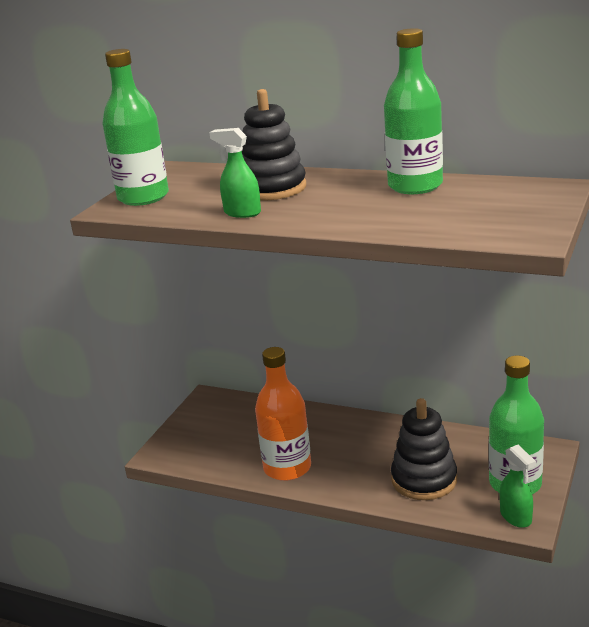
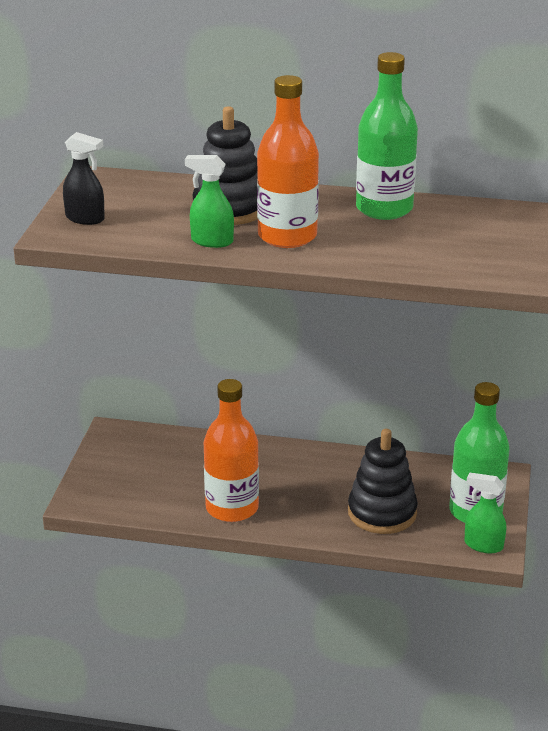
camera: 15 degrees left, 5 degrees up
(143, 197) = (85, 218): green bottle -> black spray bottle
(313, 208) = (287, 236): none -> orange bottle
(516, 517) = (483, 545): green spray bottle -> green spray bottle turned 150 degrees clockwise

